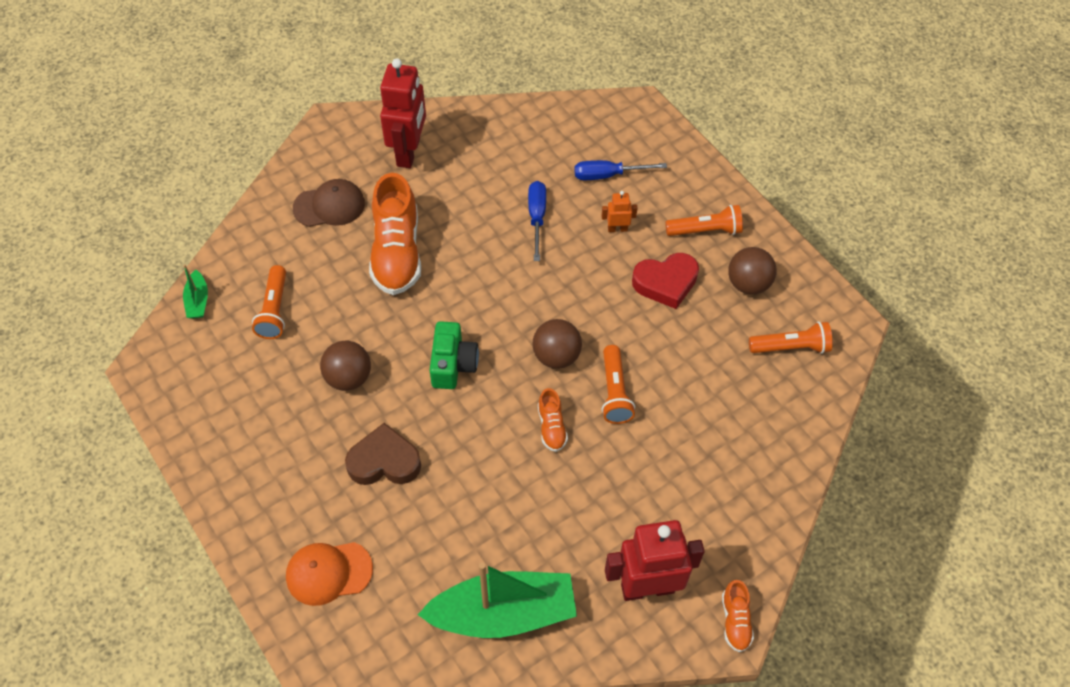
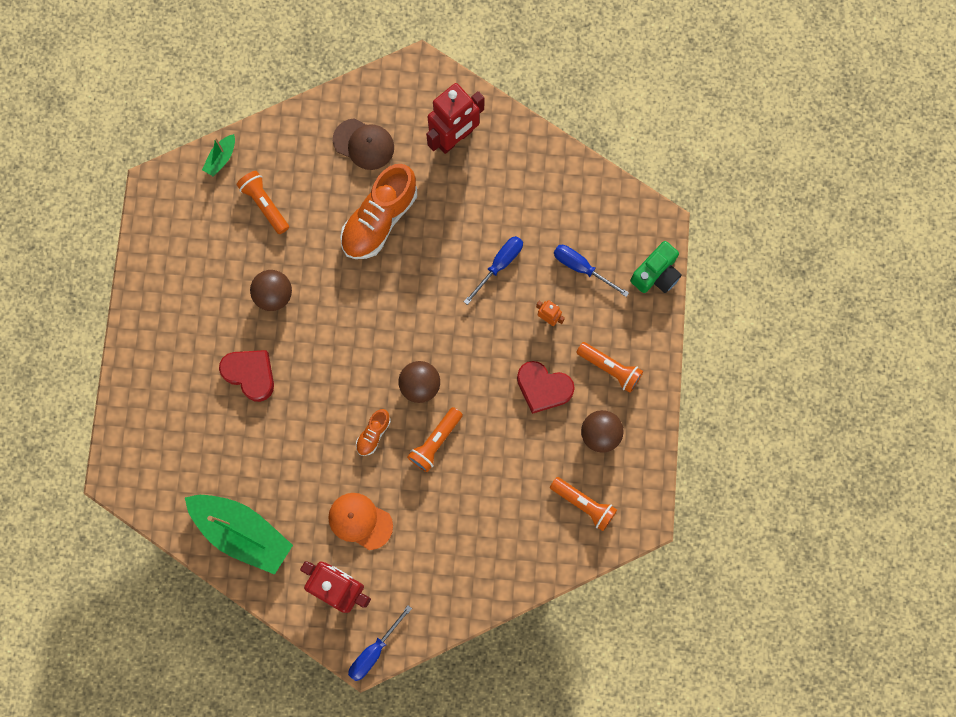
camera: 40 degrees right, 20 degrees up
(274, 310) = (265, 204): orange flashlight -> orange flashlight turned 105 degrees clockwise
(328, 572) = (162, 423): orange cap -> orange cap (360, 521)
(384, 461) = (250, 374): brown heart -> red heart
(453, 364) = (348, 338): green camera -> green camera (656, 274)
(735, 621) = (374, 651): orange shoe -> blue screwdriver

